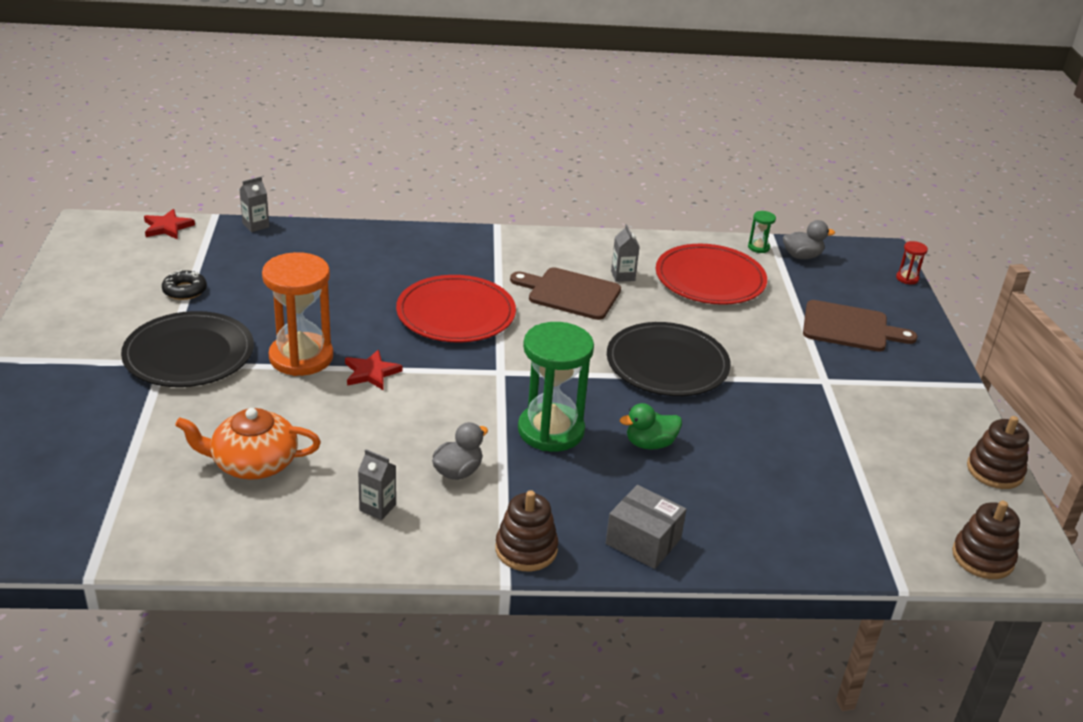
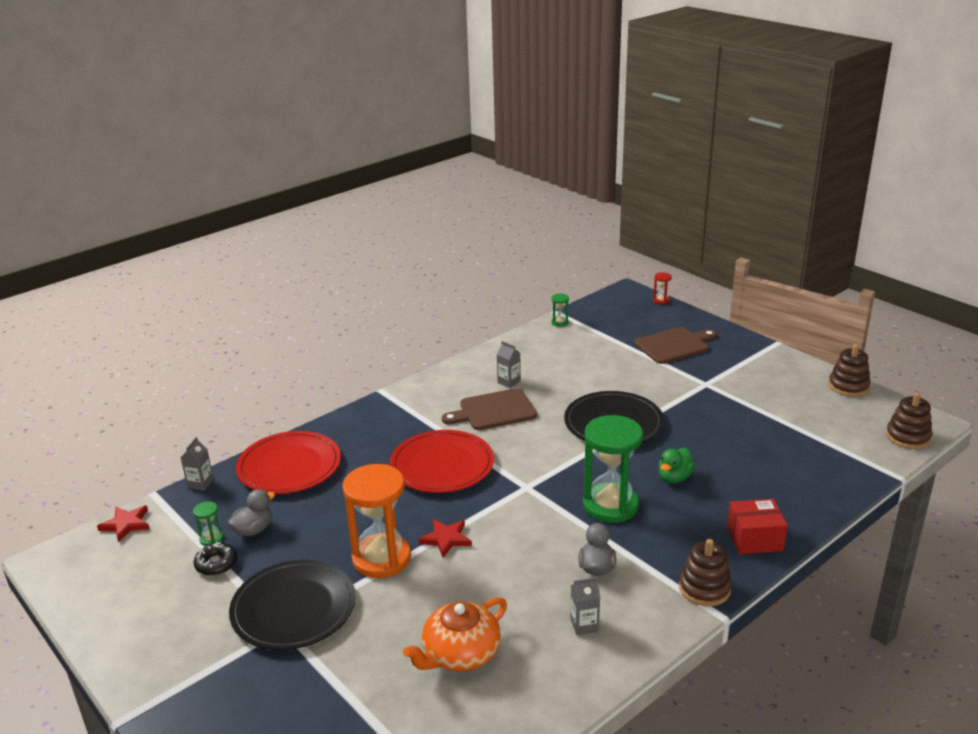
camera: 35 degrees left, 5 degrees down
(206, 270) = (211, 539): none -> green hourglass
(643, 541) = (754, 539): grey box -> red box
(710, 279) = (561, 356): red plate -> red plate (289, 466)
(802, 256) = (590, 315): grey duck -> grey duck (253, 530)

